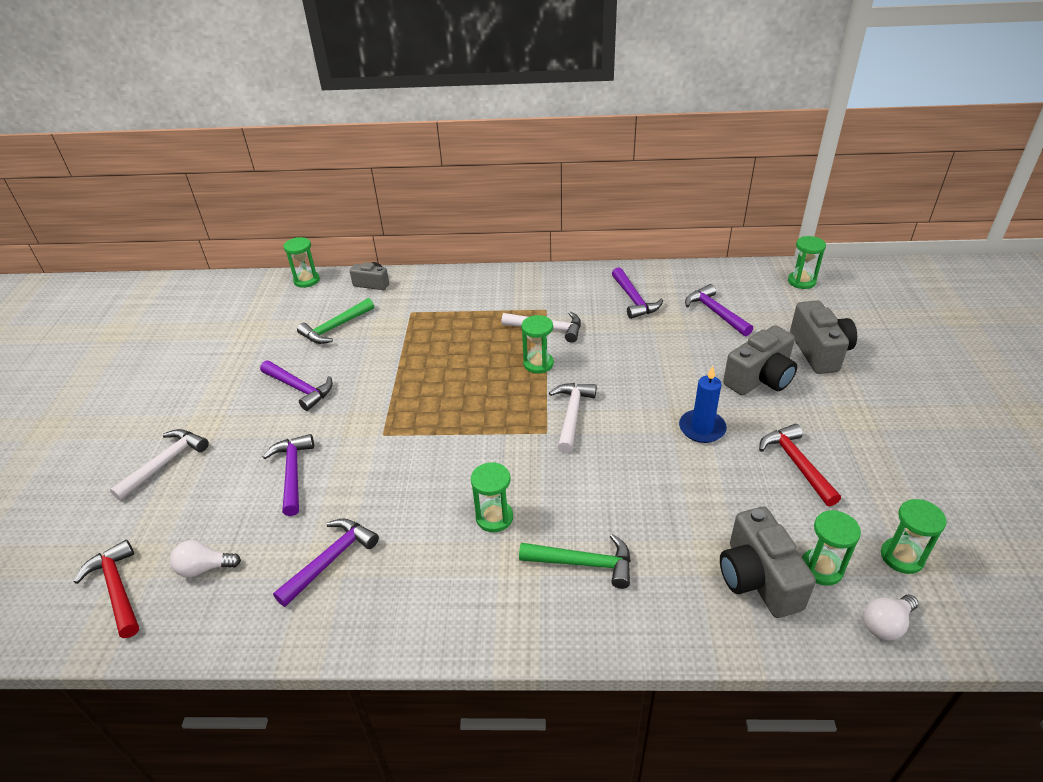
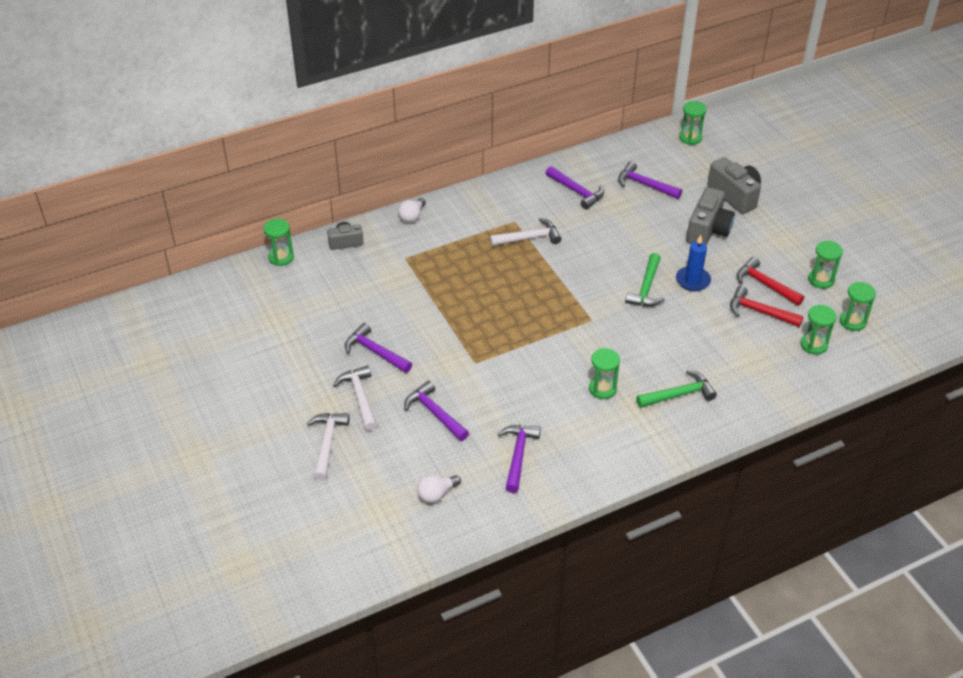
camera: 30 degrees left, 5 degrees up
(117, 589) = (388, 530): red hammer -> red hammer (759, 312)
(299, 388) = (375, 352): purple hammer -> purple hammer turned 150 degrees counterclockwise
(335, 328) = (353, 292): green hammer -> green hammer (646, 288)
(538, 364) = (545, 270): green hourglass -> green hourglass (821, 280)
(572, 415) = (599, 301): white hammer -> white hammer (360, 397)
(757, 578) = (783, 364): grey camera -> none
(886, 624) = (862, 362): white light bulb -> white light bulb (412, 216)

